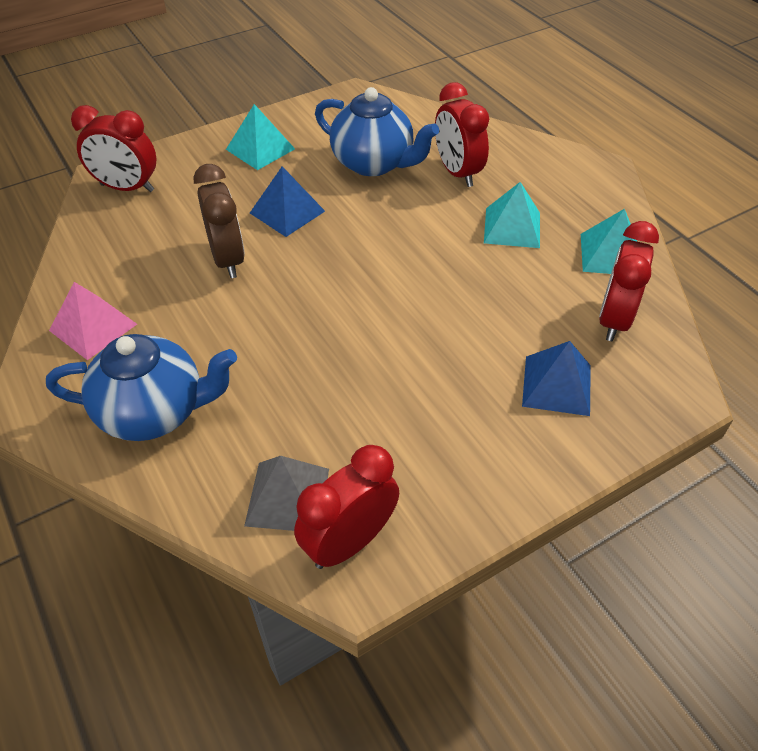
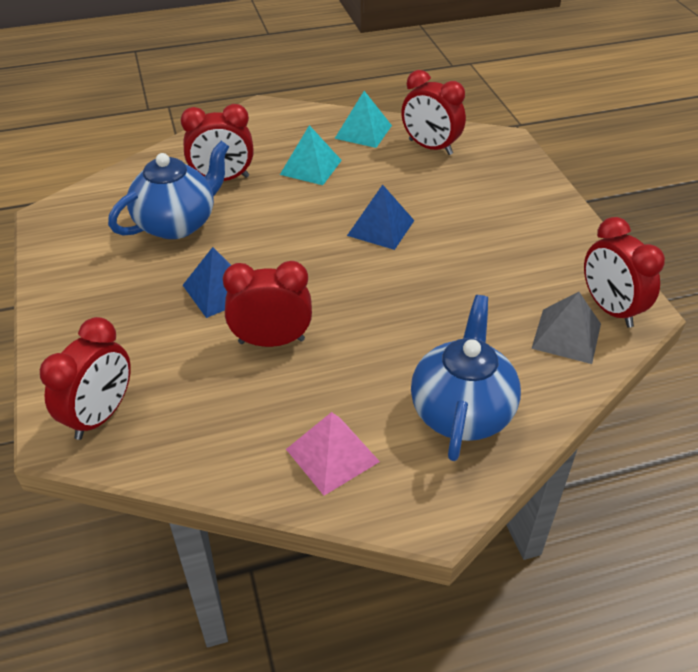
camera: 75 degrees left, 5 degrees down
(228, 259) = (271, 341): brown clock -> red clock
(260, 149) = (99, 296): turquoise pyramid -> none
(556, 385) = (485, 186): blue pyramid -> blue pyramid (380, 228)

